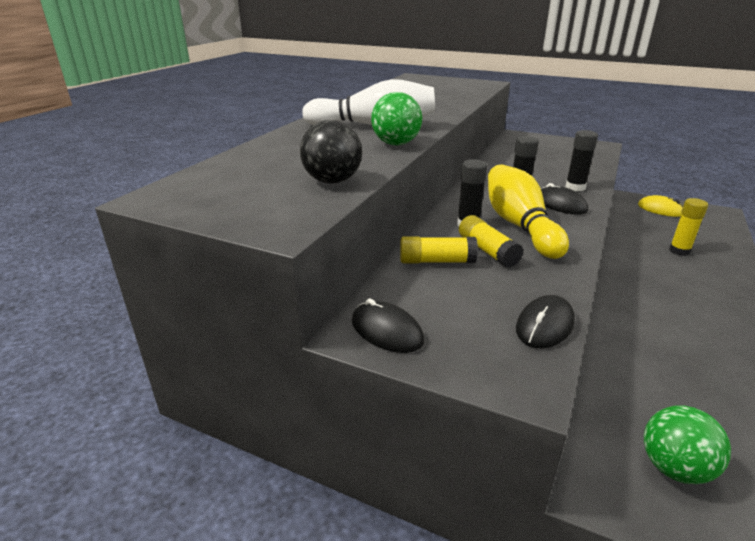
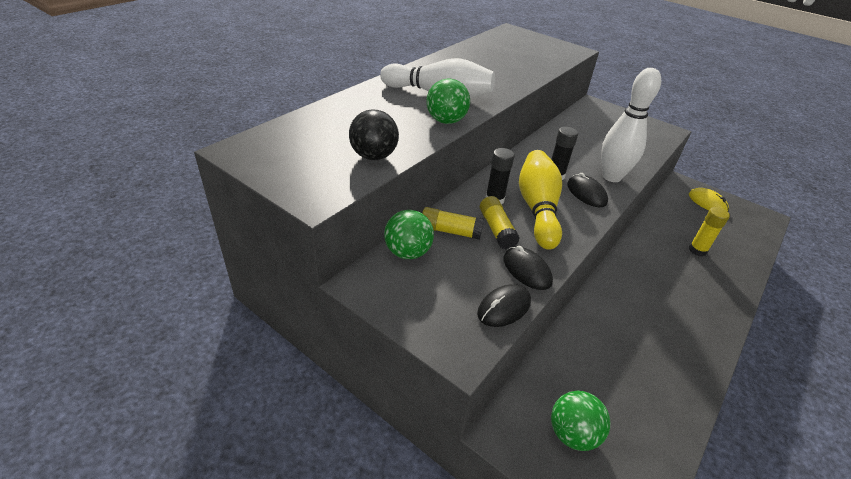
camera: 10 degrees right, 10 degrees up
(386, 331) = (383, 286): black mouse -> black mouse (527, 270)
(398, 290) = (407, 252): none -> green ball
(575, 187) = (611, 177): black glue stick -> white bowling pin

